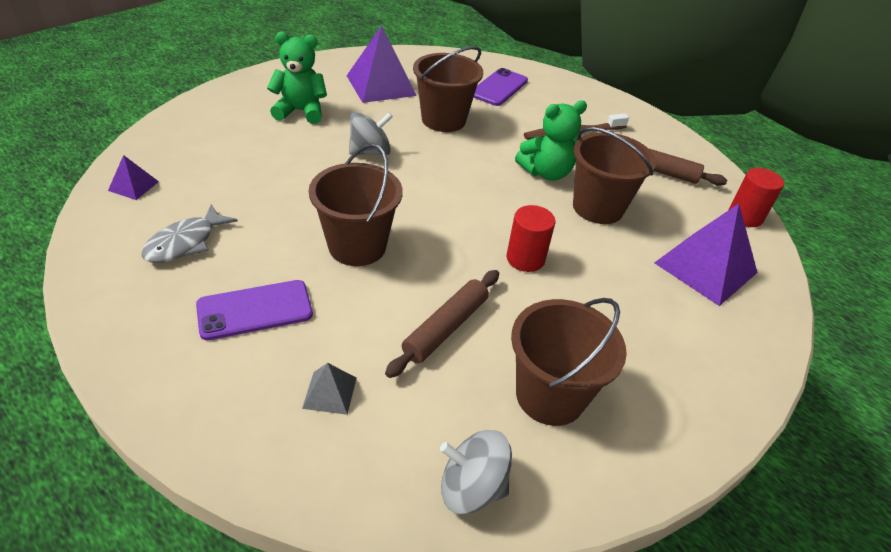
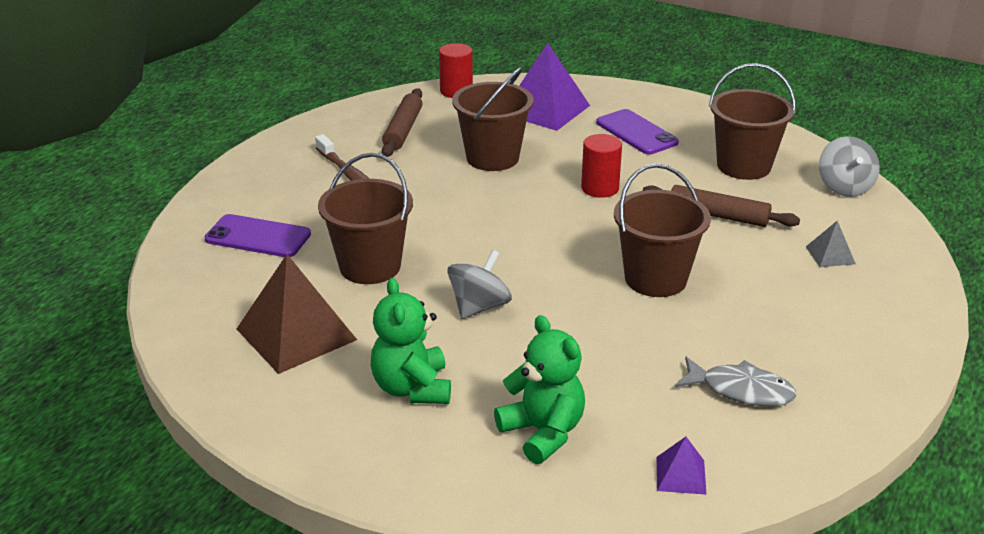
camera: 100 degrees left, 10 degrees down
(255, 310) = (786, 315): purple phone -> purple phone (636, 132)
(370, 152) = (479, 307): grey spinning top -> grey spinning top turned 75 degrees clockwise
(381, 85) = (296, 334): purple pyramid -> brown pyramid
(546, 173) = (448, 188): green teddy bear -> green teddy bear (543, 432)

